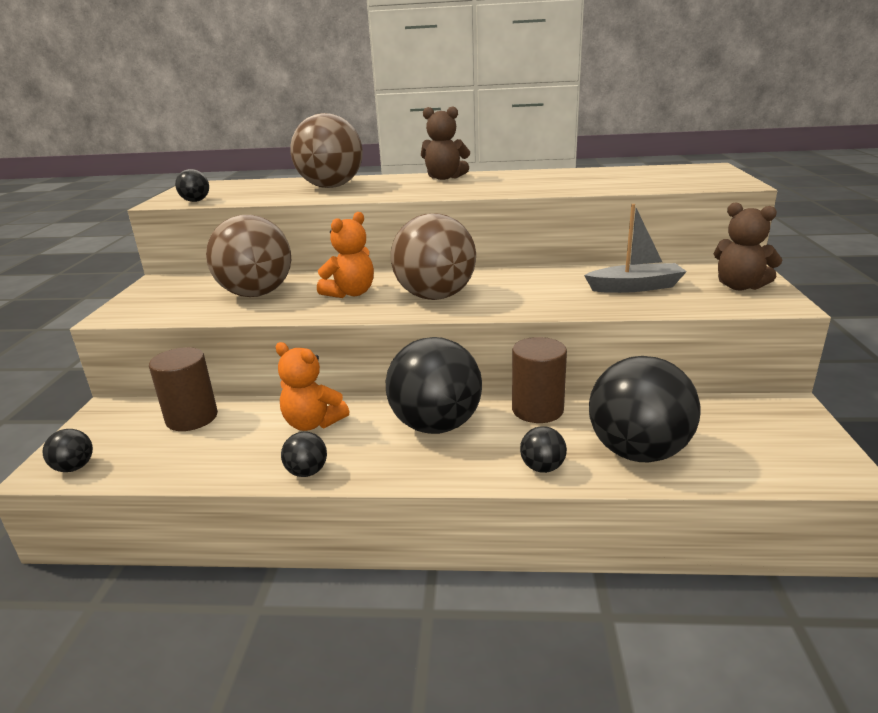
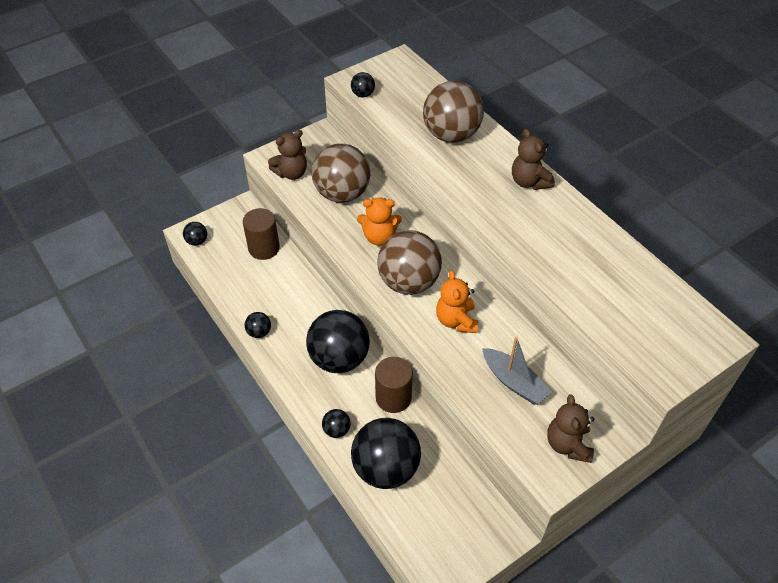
camera: 50 degrees right, 25 degrees up
(167, 310) = (291, 173): none -> brown teddy bear
(313, 423) = (299, 302): orange teddy bear -> orange teddy bear (456, 320)

